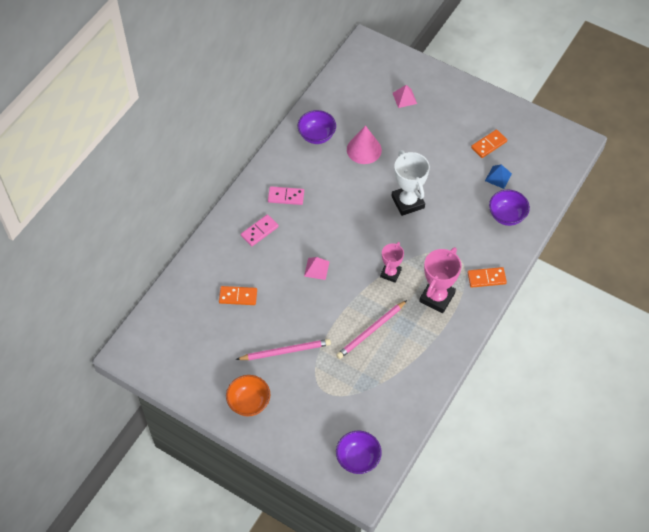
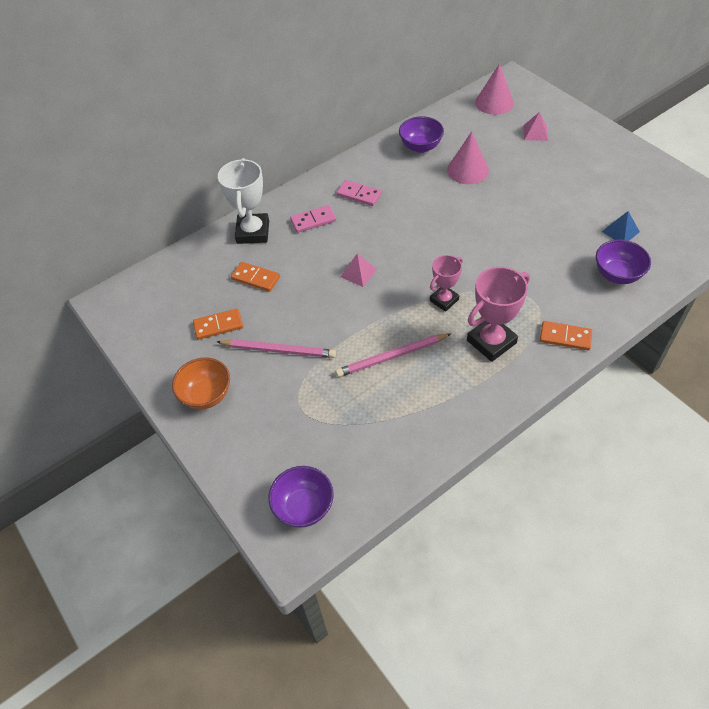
camera: 25 degrees right, 5 degrees down
(360, 74) = (494, 102): none -> pink cone
(407, 202) = (497, 231): white trophy -> white trophy (253, 232)
(488, 145) = (620, 196): orange domino -> orange domino (218, 325)

